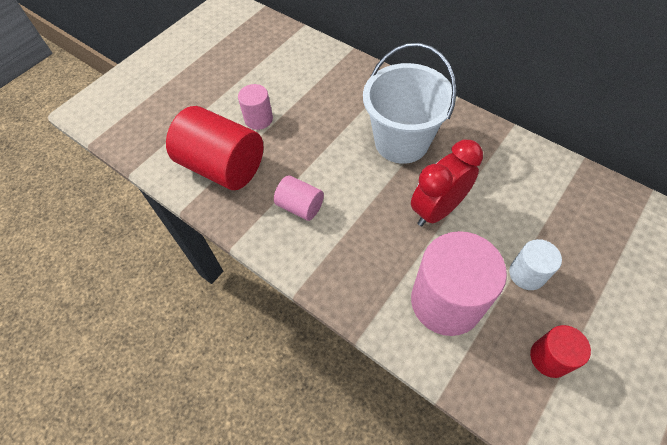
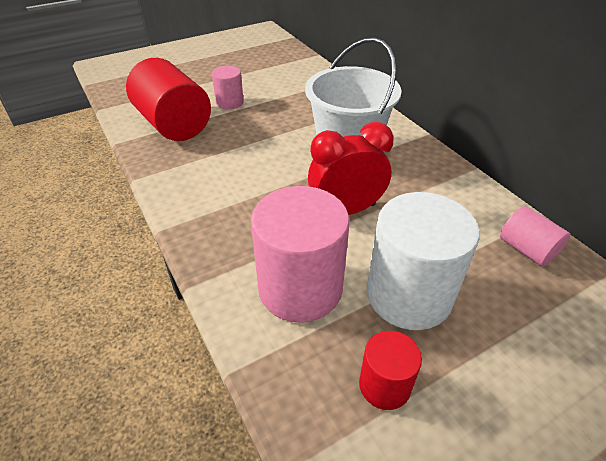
camera: 20 degrees right, 15 degrees down
(300, 206) = (216, 169): pink cylinder -> pink cylinder (526, 249)
(527, 274) = (408, 295): white cylinder -> white cylinder, size x1.94

